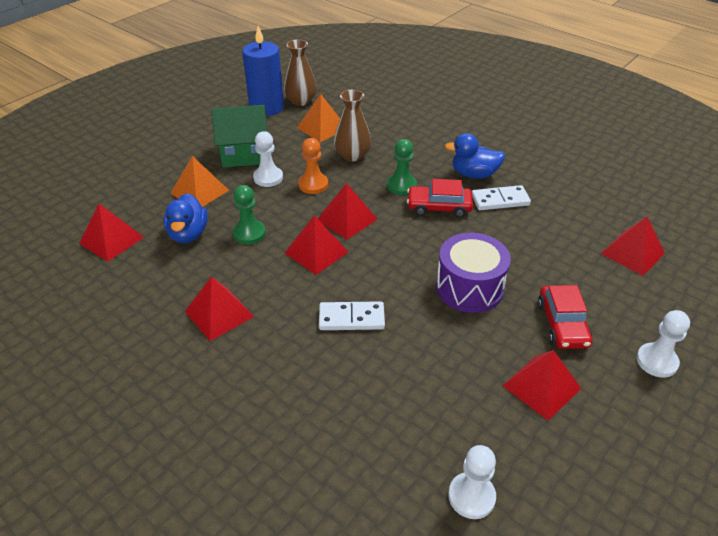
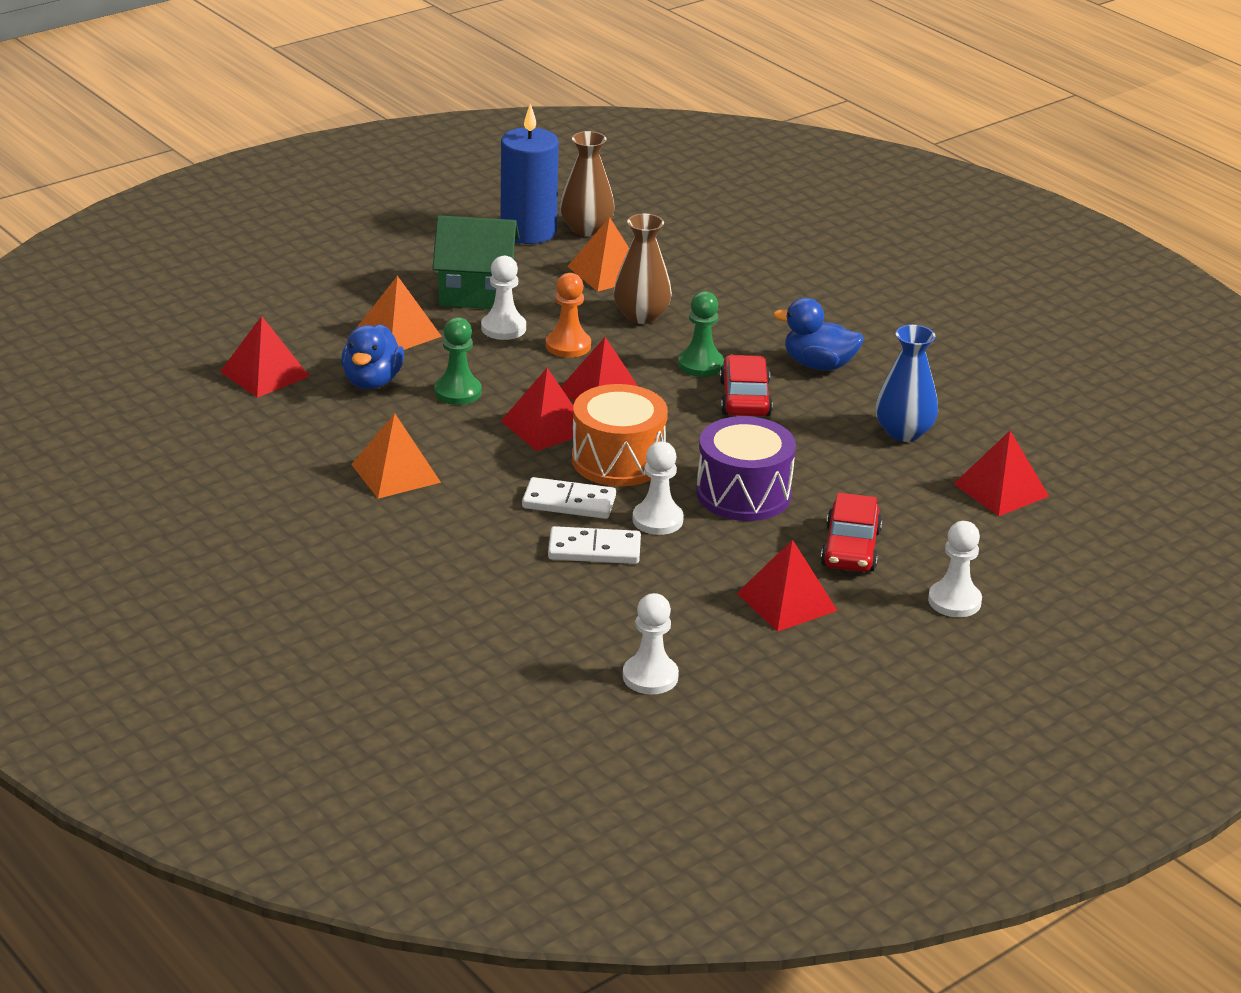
camera: 10 degrees right, 10 degrees down
(219, 313) = (396, 473): red pyramid -> orange pyramid
(374, 273) = (618, 460): none -> orange drum
(419, 323) = (657, 520): none -> white pawn
(439, 207) = (745, 398): red car -> red car turned 75 degrees clockwise
(500, 200) = (841, 402): white domino -> white domino (594, 549)
(549, 217) = (903, 432): none -> blue vase

